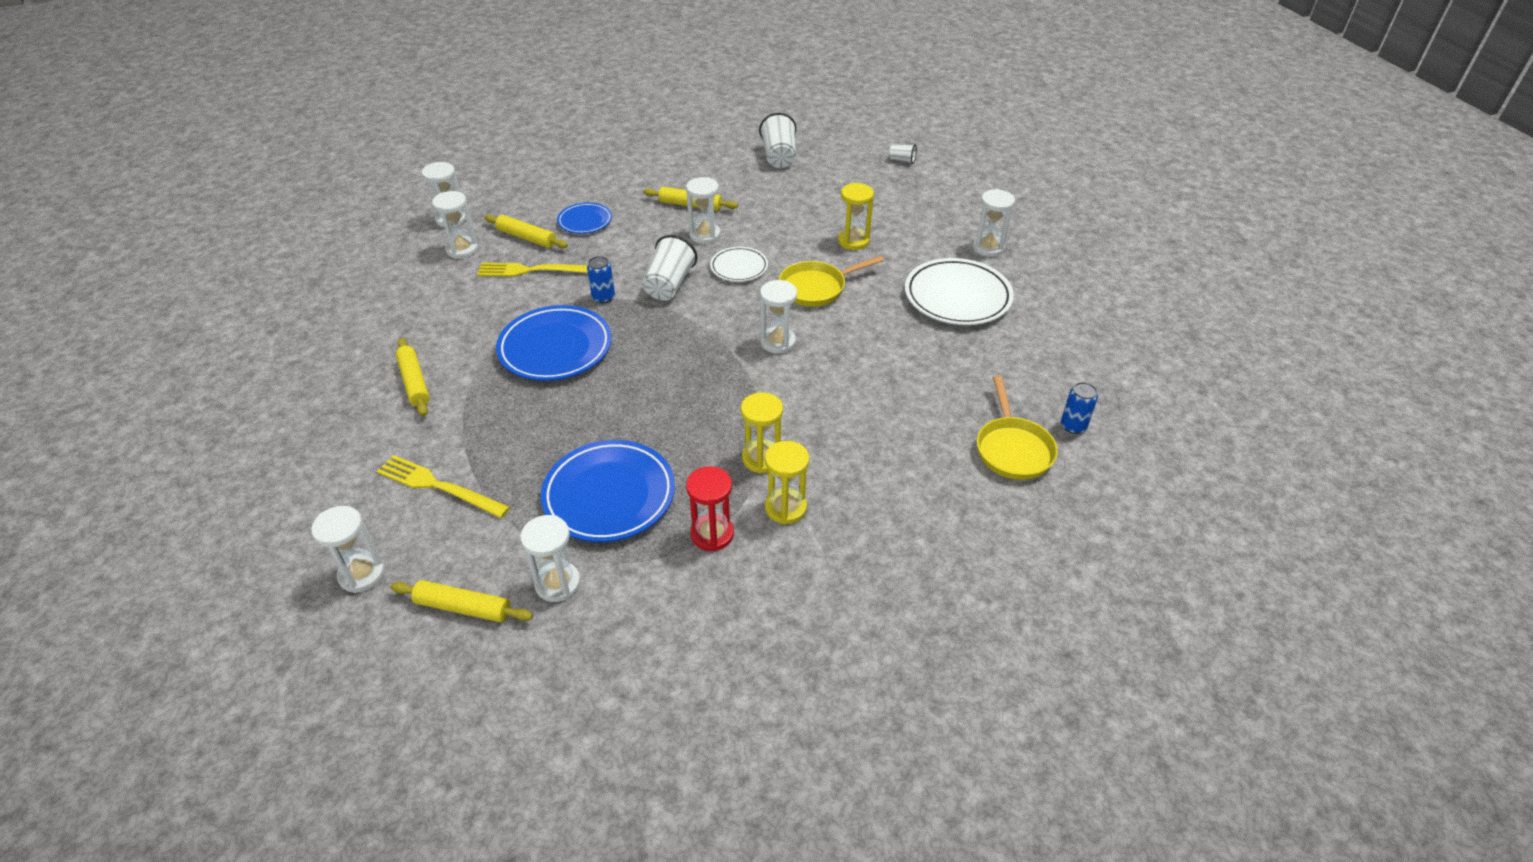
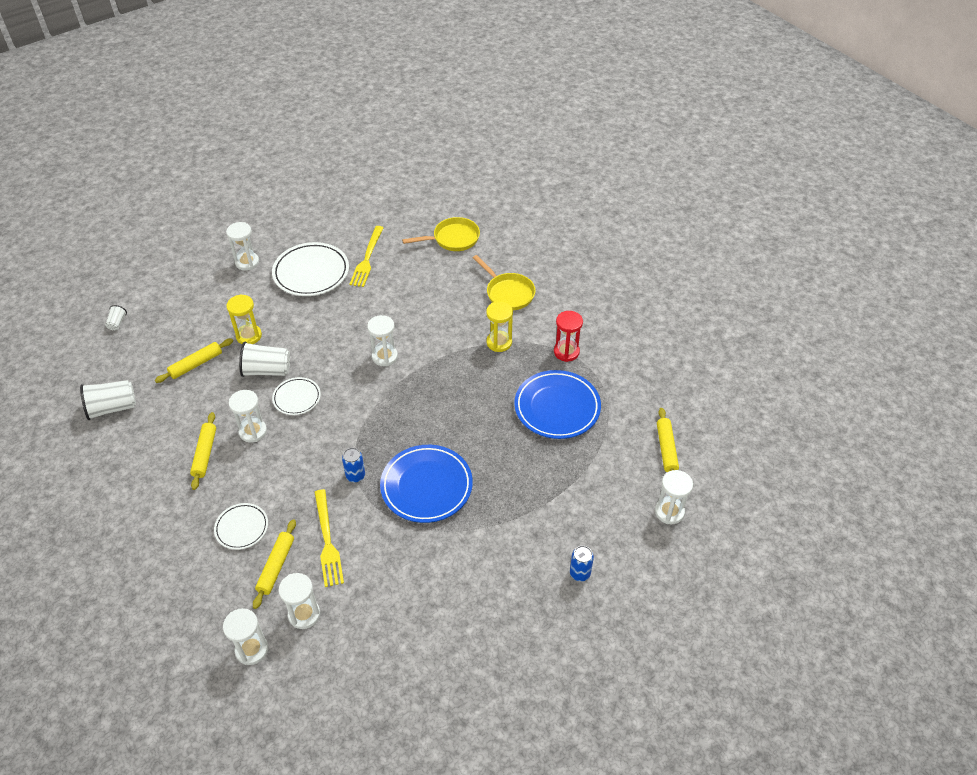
camera: 105 degrees left, 5 degrees up
(414, 382) = (493, 566): yellow rolling pin -> yellow rolling pin (196, 364)
(438, 486) = (586, 502): yellow fork -> yellow fork (367, 258)
(558, 583) = (630, 411): white hourglass -> none
(585, 221) = (242, 528): blue plate -> white plate
(669, 285) = (329, 437): white cup -> white cup (267, 370)
(785, 508) = (534, 324): yellow hourglass -> none
(816, 288) = (315, 347): yellow pan -> yellow pan (508, 293)
(1073, 426) = (426, 217): blue can -> blue can (580, 573)

